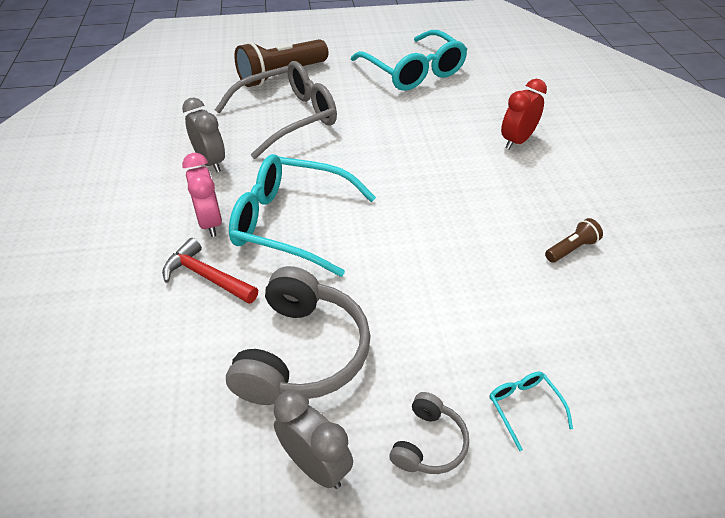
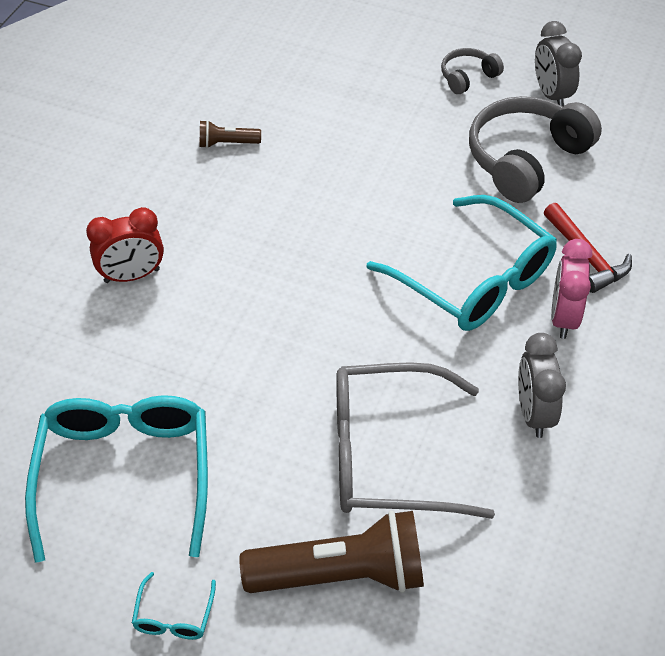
camera: 150 degrees left, 5 degrees up
(524, 407) = (386, 69): turquoise glasses -> turquoise glasses (174, 616)

